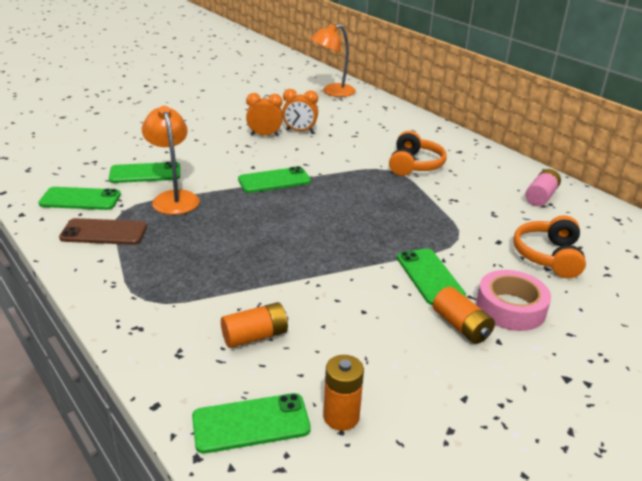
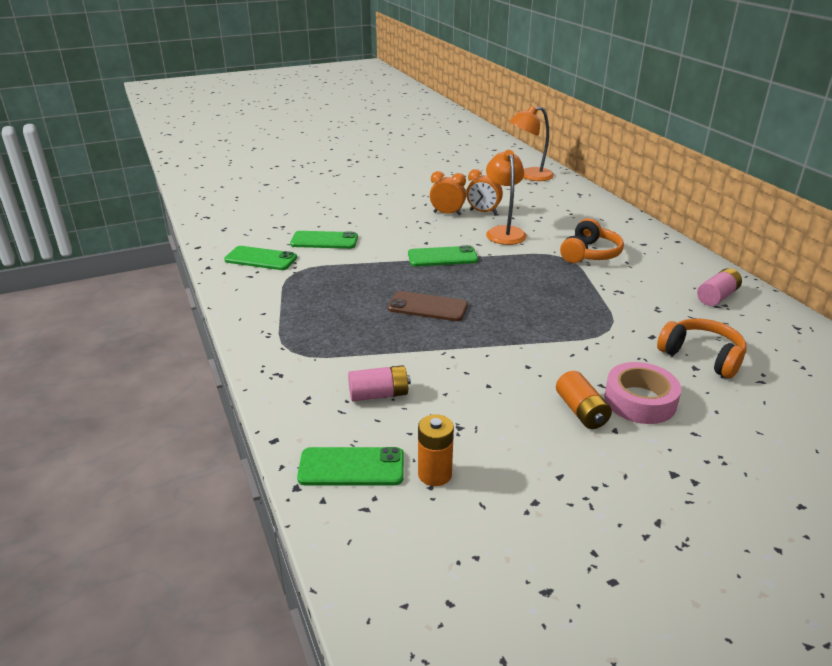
camera: 15 degrees right, 0 degrees up
(104, 232) = (273, 290): brown phone -> brown phone (427, 307)
(174, 198) = (343, 265): orange lamp -> orange lamp (504, 232)
(255, 336) = (379, 394): orange battery -> pink battery
(429, 277) = (566, 362): green phone -> none
(549, 256) = (701, 356): orange headphones -> orange headphones turned 105 degrees clockwise

